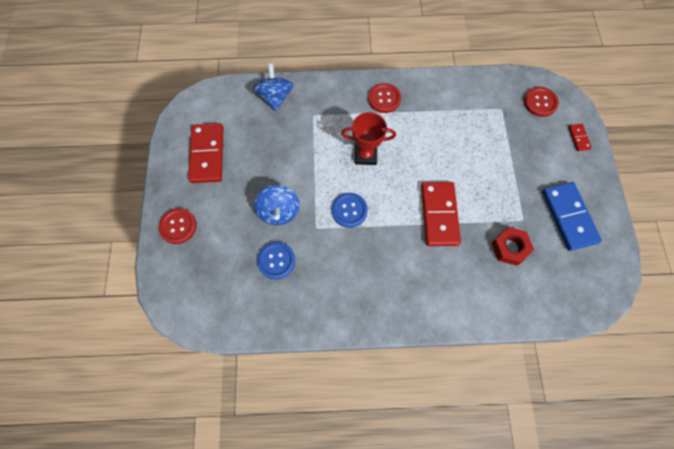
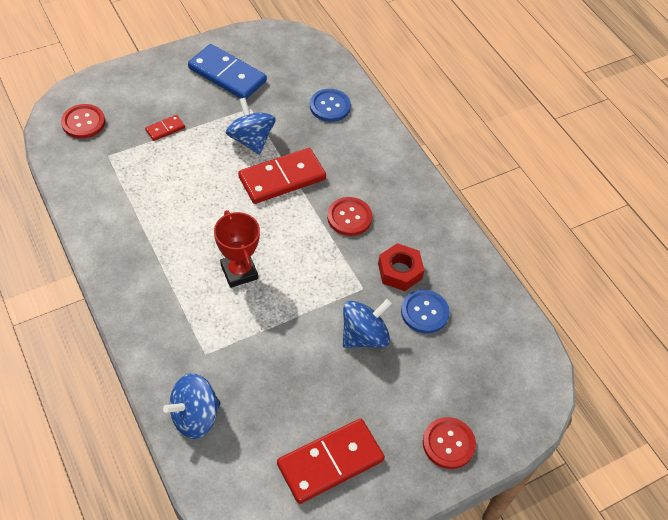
camera: 120 degrees left, 15 degrees down
(349, 210) = (323, 263): blue button -> blue button (330, 106)
(384, 99) = (142, 280): red button -> red button (349, 217)
(487, 207) = (251, 140): none -> blue spinning top
(509, 248) = (288, 112): red nut -> red nut (399, 271)
(568, 217) = (227, 75): blue domino -> blue domino turned 75 degrees clockwise
(578, 138) = (121, 82): red domino -> red domino (165, 129)

